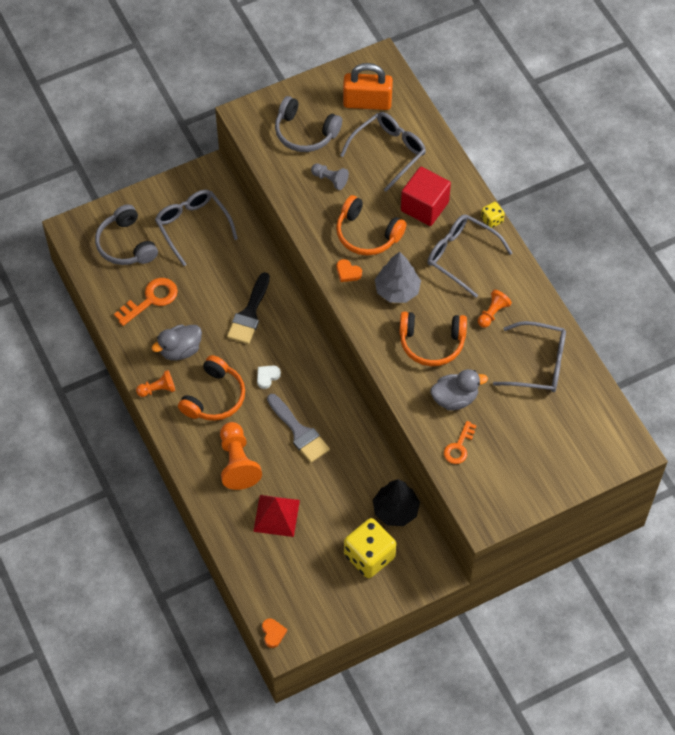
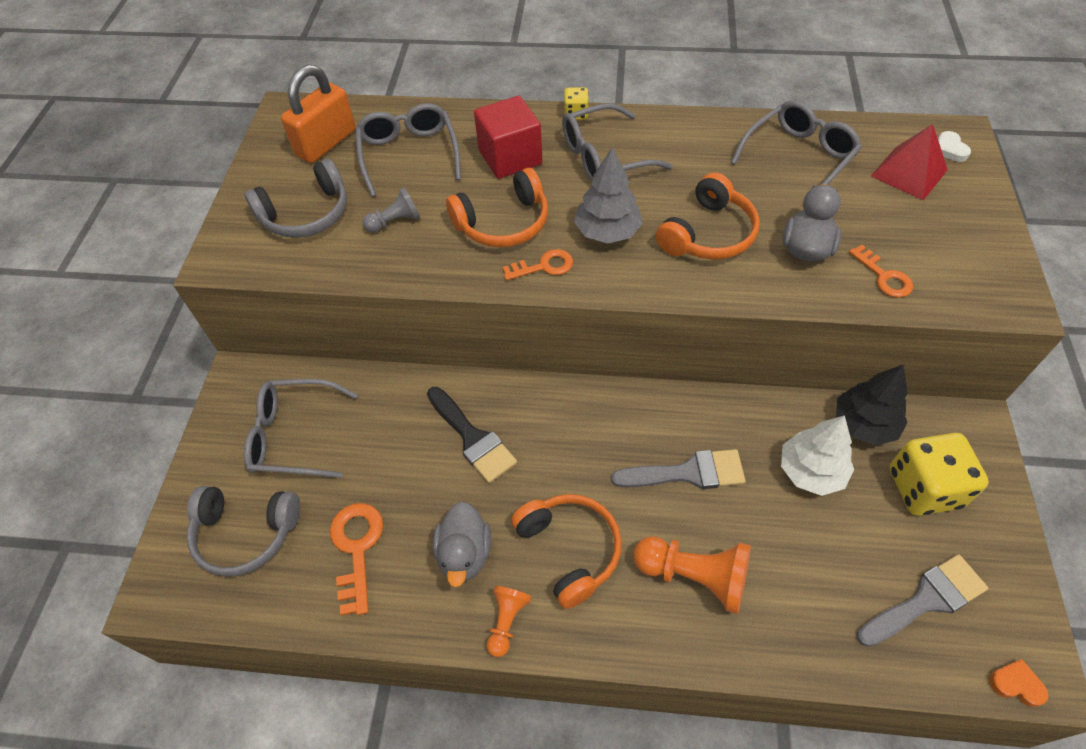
camera: 55 degrees left, 5 degrees down
(267, 377) = (581, 467): white heart -> white heart (949, 149)
(276, 515) = (808, 570): red pyramid -> red pyramid (909, 173)
(296, 578) = (926, 600): none -> grey brush
(342, 494) = (811, 471): none -> white tree
(348, 272) = (543, 266): orange heart -> orange key
(492, 313) = (702, 164): orange pawn -> none

